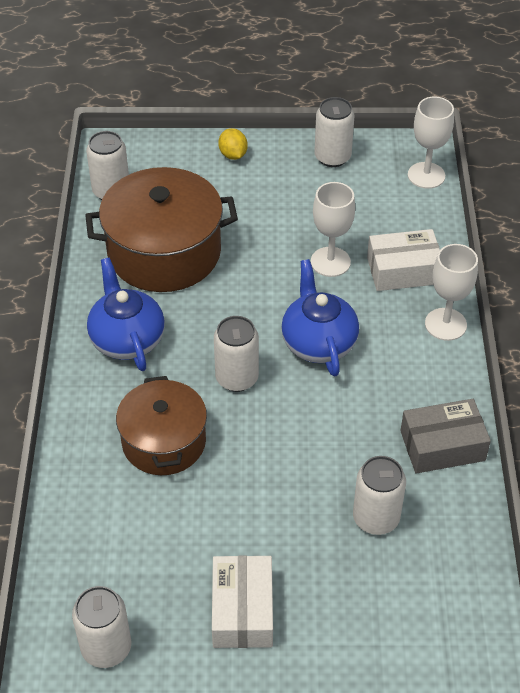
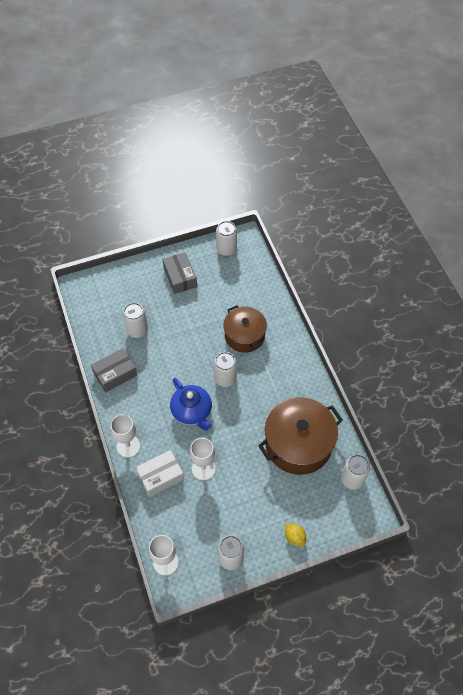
camera: 160 degrees right, 10 degrees up
(127, 339) = (289, 382): blue teapot -> none
(242, 610) = (180, 277): white box -> grey box

